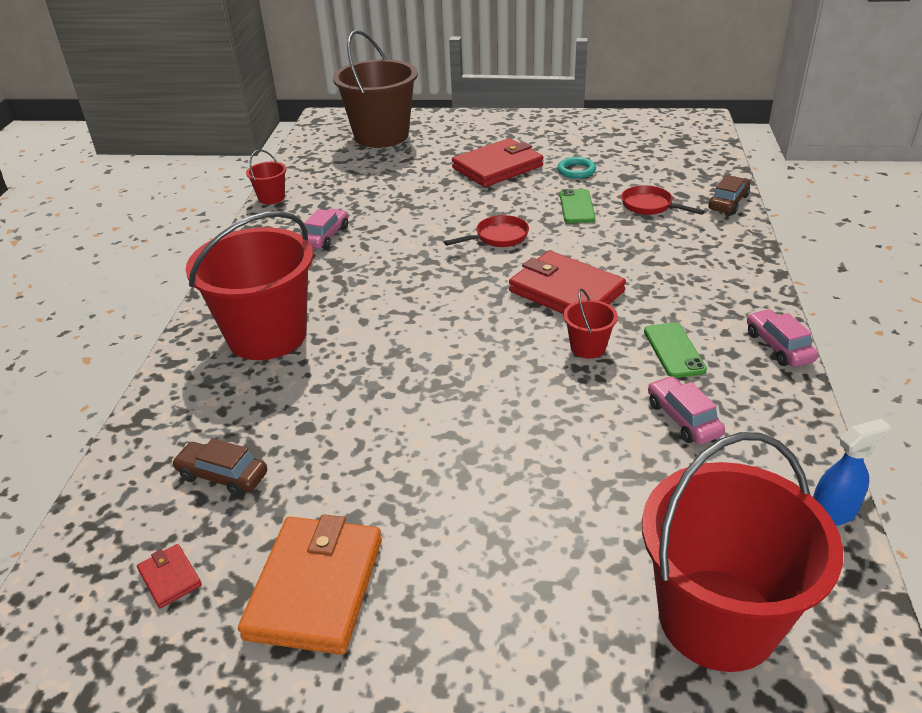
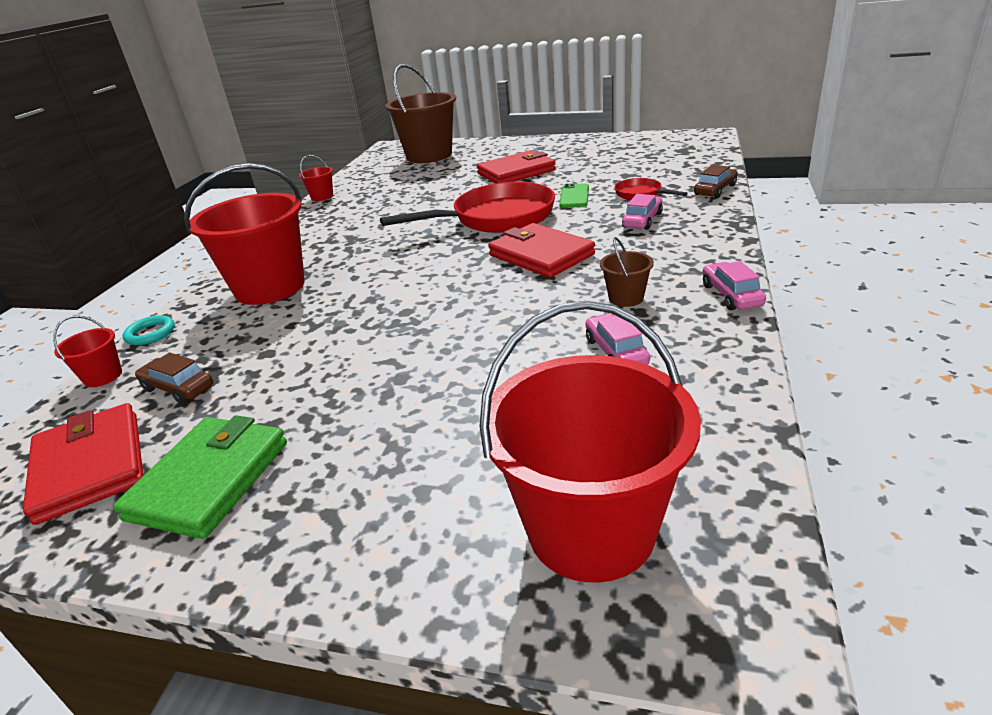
camera: 10 degrees right, 5 degrees down
(170, 578) = (90, 466): red wallet -> red wallet, size x2.30
(315, 587) = (209, 480): orange wallet -> green wallet
(326, 236) = (352, 220): pink car -> pink car (642, 220)
(498, 237) = (496, 218): red pan -> red pan, size x2.15
(576, 171) = (583, 172): turquoise ring -> turquoise ring (150, 333)
(588, 347) = (544, 296): red bucket -> red bucket (103, 376)
(674, 350) = (626, 298): green phone -> brown bucket
(833, 512) = (749, 435): blue spray bottle -> none

